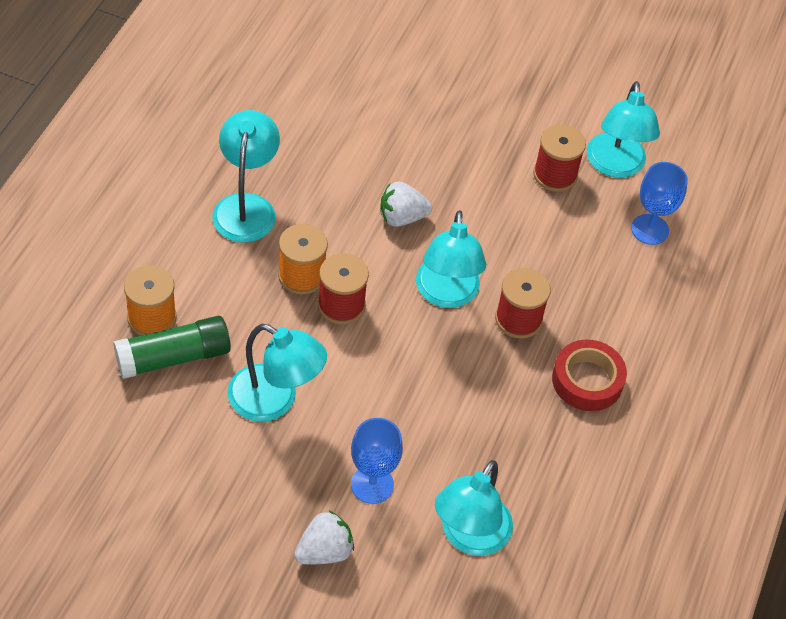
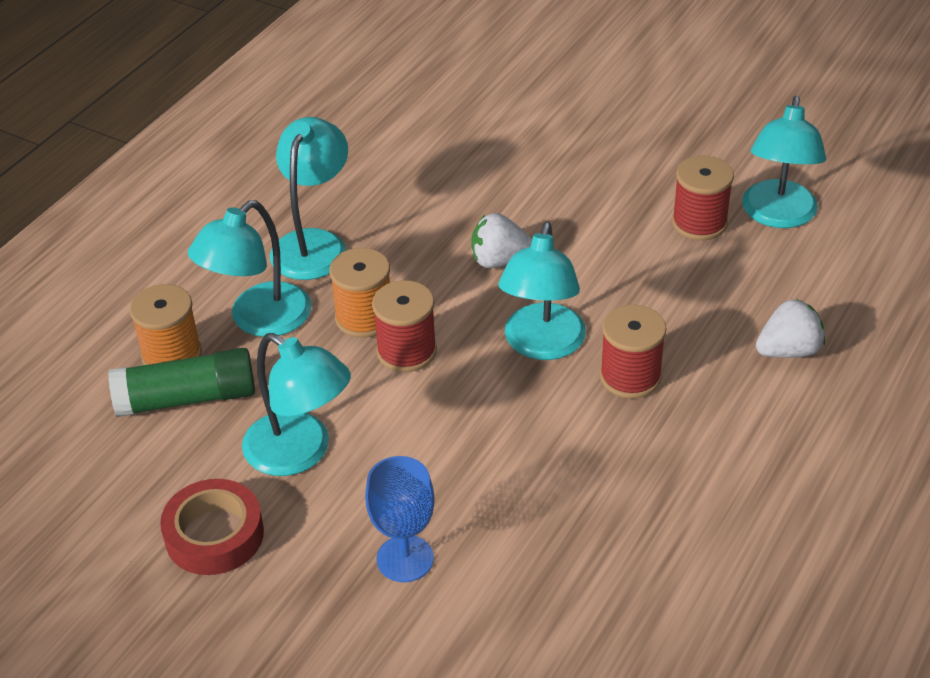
camera: 15 degrees right, 10 degrees down
(324, 551) = (325, 636): white strawberry -> white strawberry (788, 351)
(469, 537) = (524, 632): turquoise lamp -> turquoise lamp (259, 320)
(587, 380) = (712, 451): red tape -> red tape (214, 535)
(650, 229) = (815, 285): blue goblet -> none

